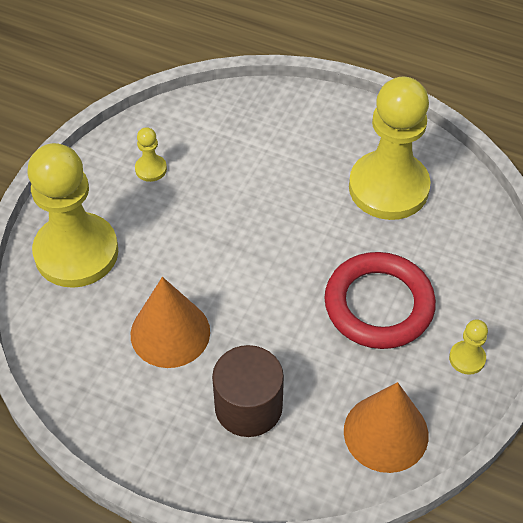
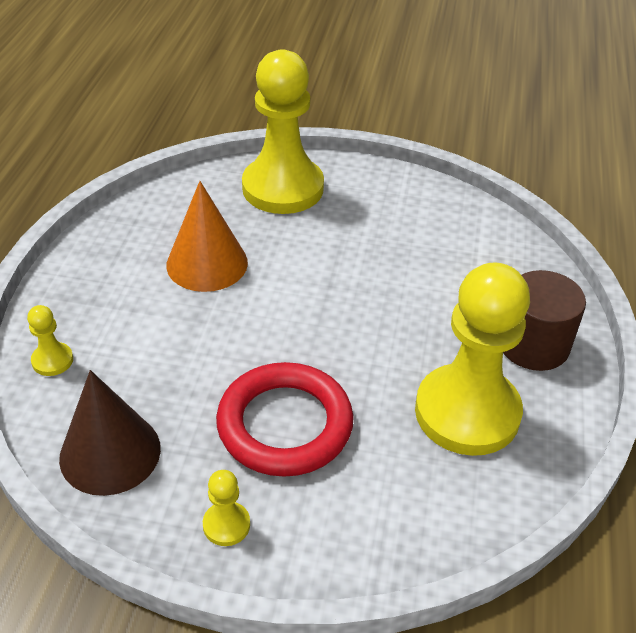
camera: 75 degrees right, 10 degrees down
(151, 169) = (403, 215): yellow pawn -> yellow pawn (52, 360)
(248, 407) = (130, 333): brown cylinder -> brown cylinder (533, 345)
(386, 433) = (110, 453): orange cone -> brown cone

